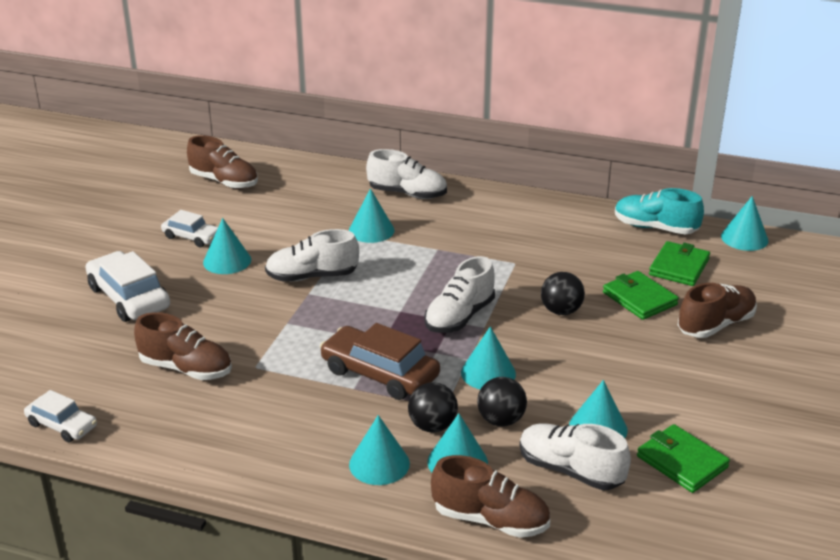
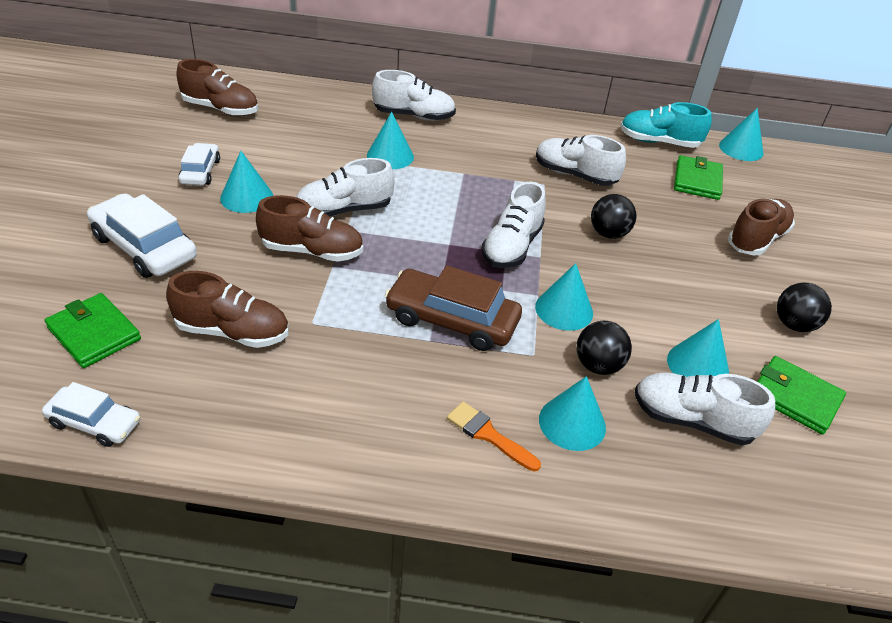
camera: 15 degrees left, 10 degrees up
(192, 237) = (200, 172): white car -> white car turned 105 degrees counterclockwise
(379, 464) = (488, 435): turquoise cone -> orange brush
(432, 426) = (529, 380): black ball -> black ball (794, 325)
(490, 520) = (634, 495): brown shoe -> brown shoe (312, 251)
(550, 256) = (574, 175): none -> white shoe
(639, 298) = (676, 216): green wallet -> green wallet (94, 333)

